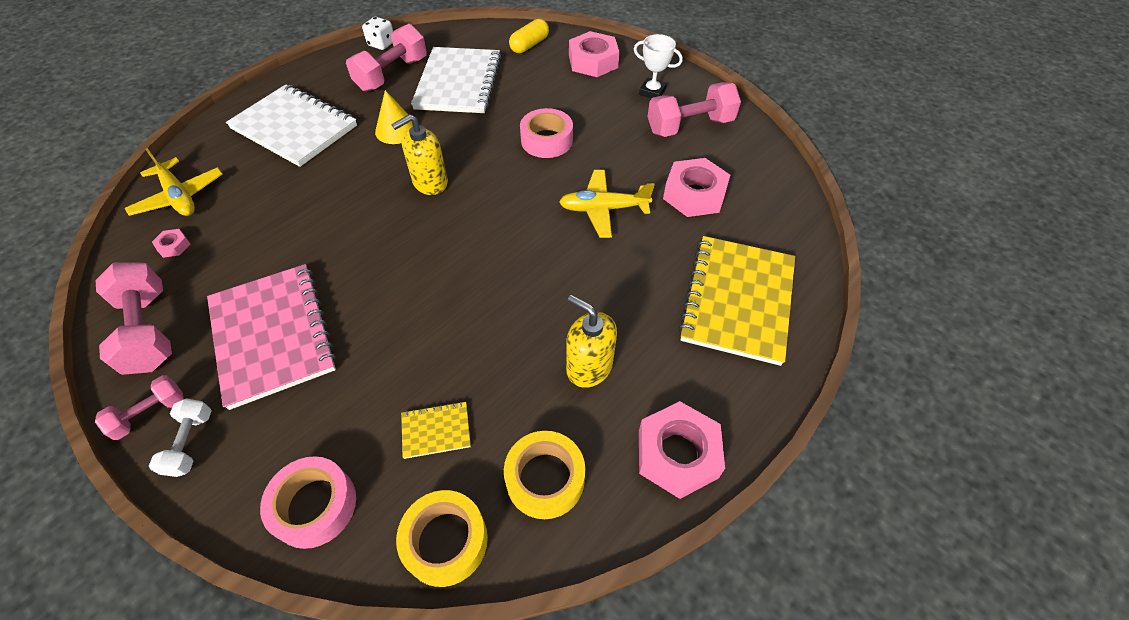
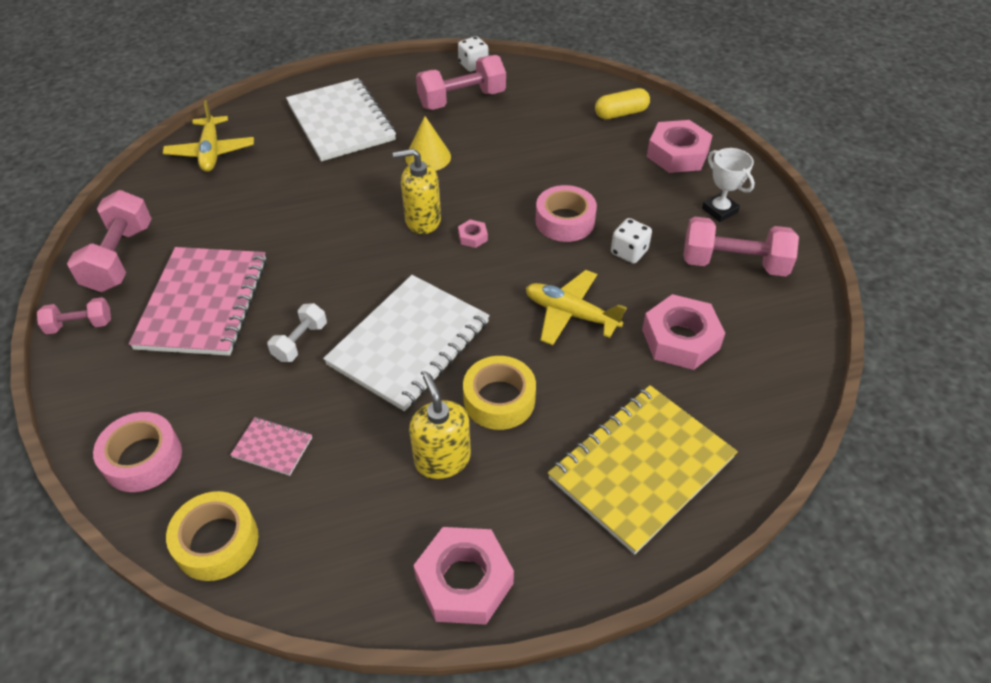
camera: 30 degrees right, 5 degrees down
(174, 246) = (180, 193): pink nut -> pink nut (472, 237)
(190, 443) = (91, 362): white dumbbell -> white dumbbell (300, 342)
(436, 430) = (272, 447): yellow notebook -> pink notebook
(458, 83) = (519, 130): white notebook -> white notebook (409, 343)
(545, 479) = (331, 536): yellow tape -> yellow tape (499, 399)
(611, 145) = (629, 252): none -> white dice

